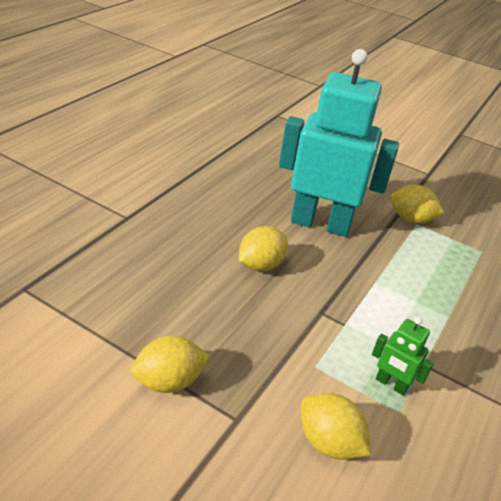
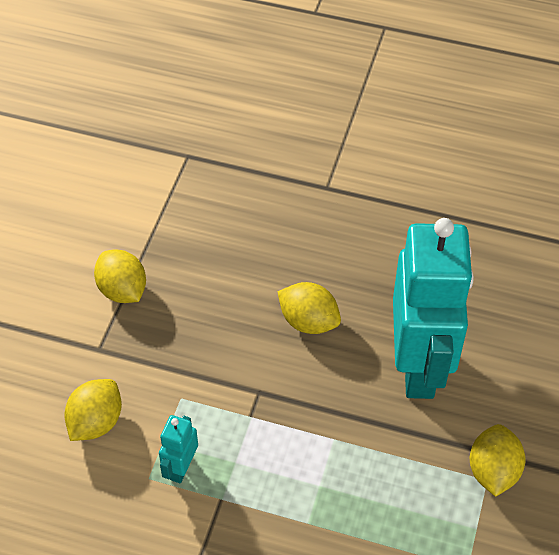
camera: 80 degrees right, 15 degrees up
(391, 384) = (181, 468): green robot -> turquoise robot

